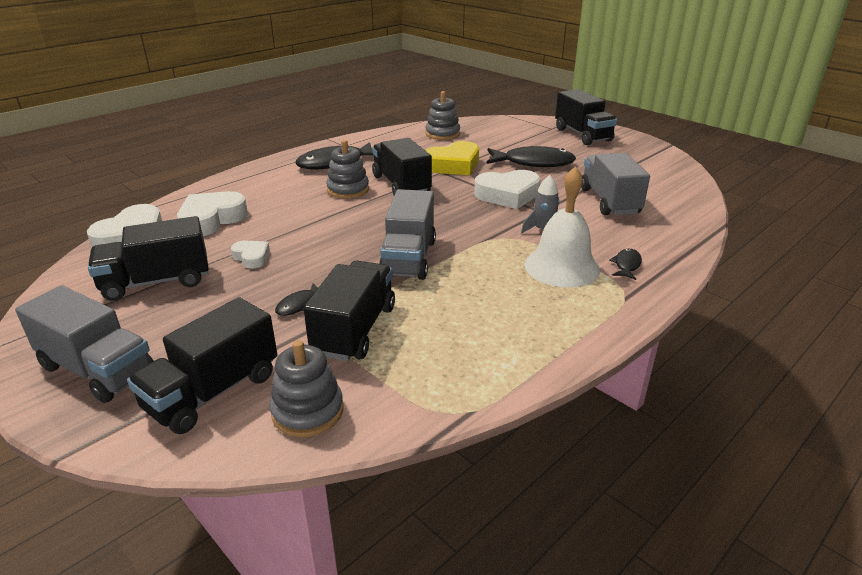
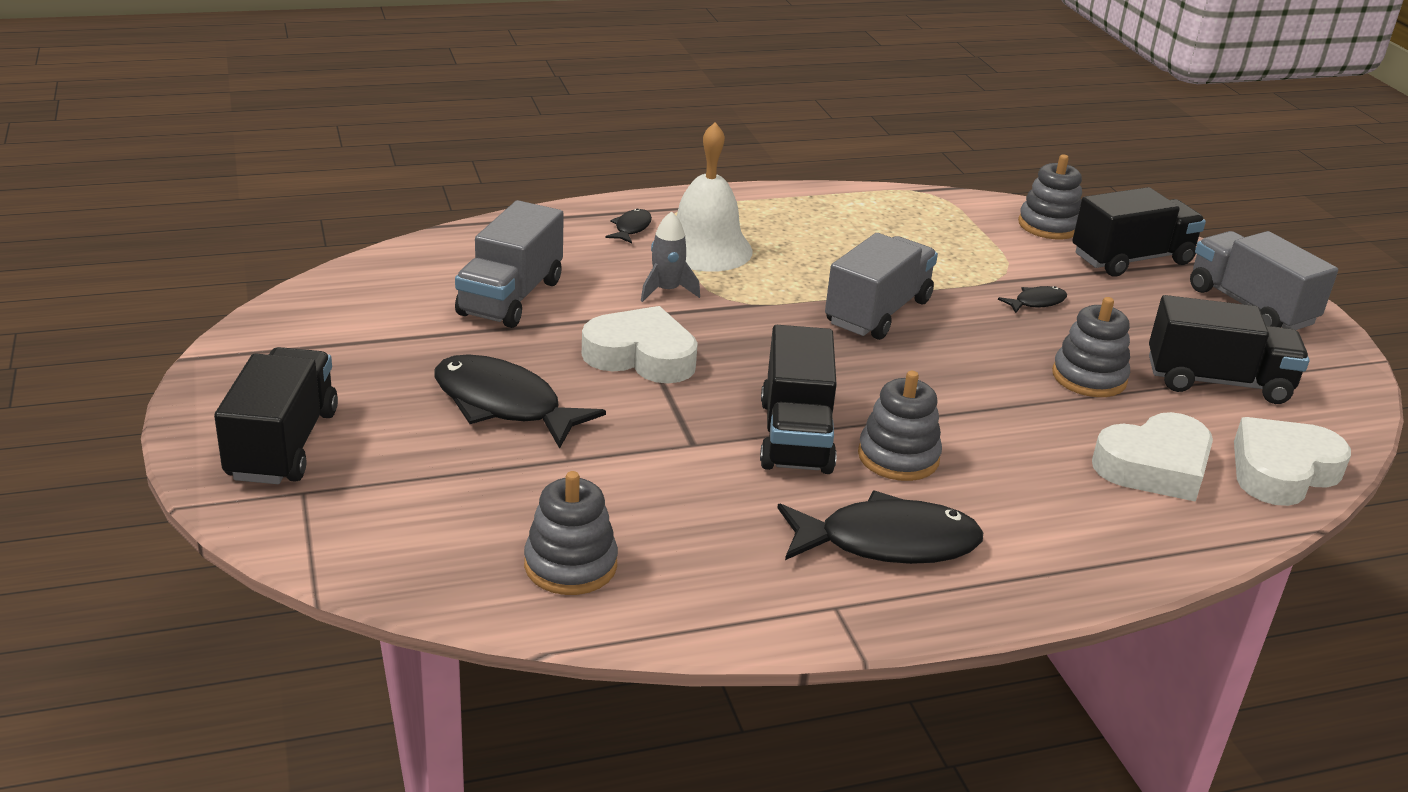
camera: 155 degrees left, 0 degrees up
(252, 257) = (1089, 377): white heart -> grey stacking toy
(355, 330) = (984, 264): black truck -> none
(453, 165) = (655, 452): yellow heart -> none
(626, 265) = (631, 228): black fish -> black fish turned 150 degrees clockwise

